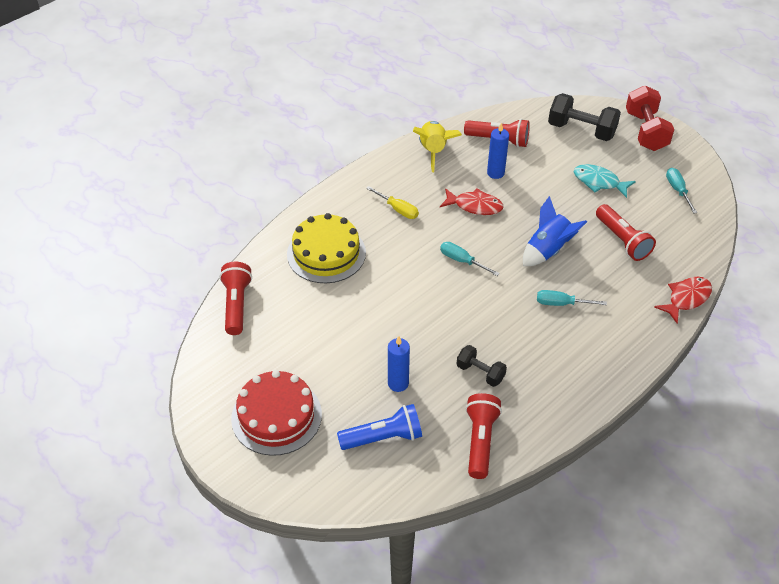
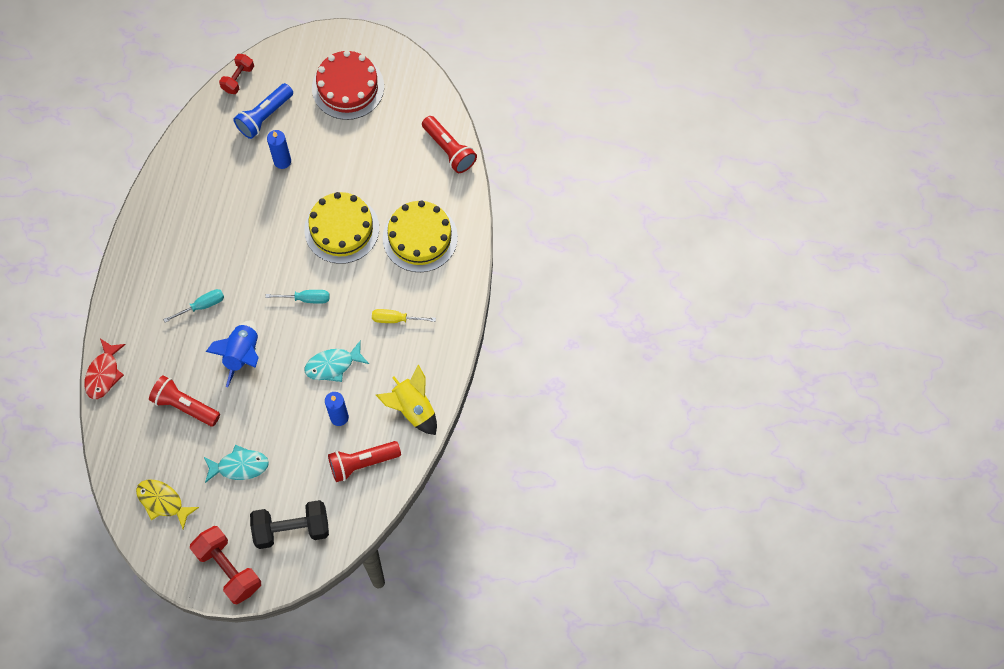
camera: 145 degrees right, 20 degrees up
(382, 495) = (238, 79): none -> red dumbbell
(388, 295) = (341, 229): none -> yellow cake
(475, 206) = (333, 365): red fish -> turquoise fish
(480, 373) = (229, 205): black dumbbell -> none
(480, 441) = (197, 154): red flashlight -> none
(677, 190) = (163, 502): turquoise screwdriver -> yellow fish

